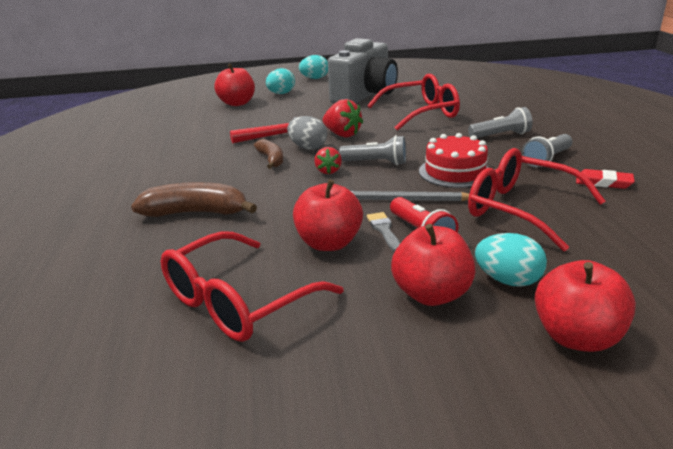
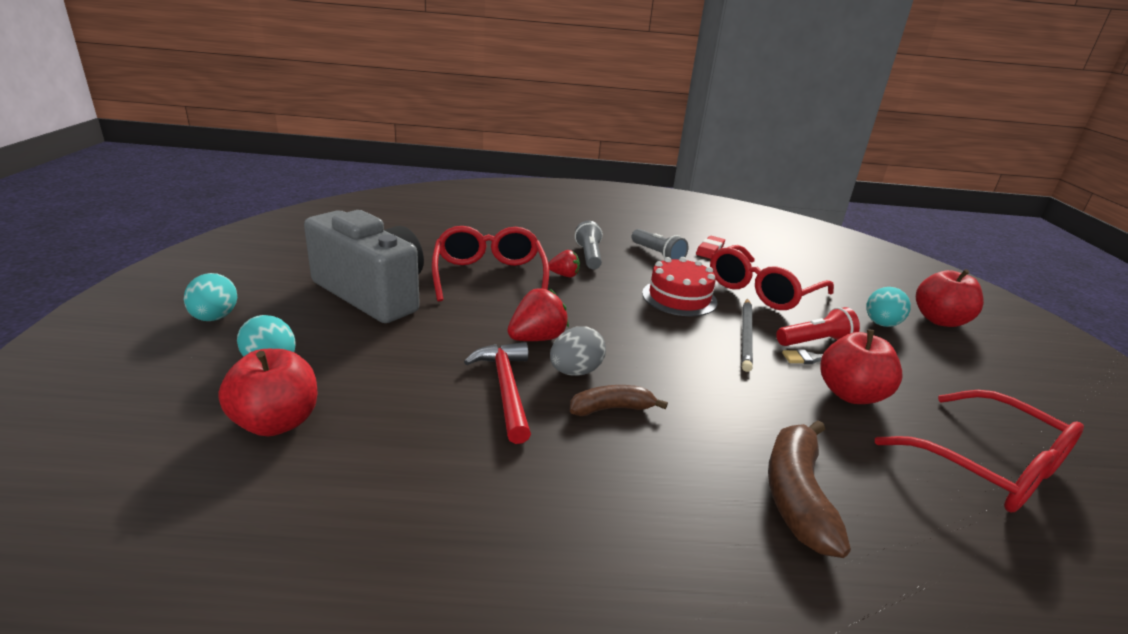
camera: 85 degrees left, 0 degrees up
(328, 171) = (663, 368): red strawberry -> red strawberry (564, 275)
(376, 163) = (645, 333): grey flashlight -> none
(431, 294) = (917, 358): red apple -> none

